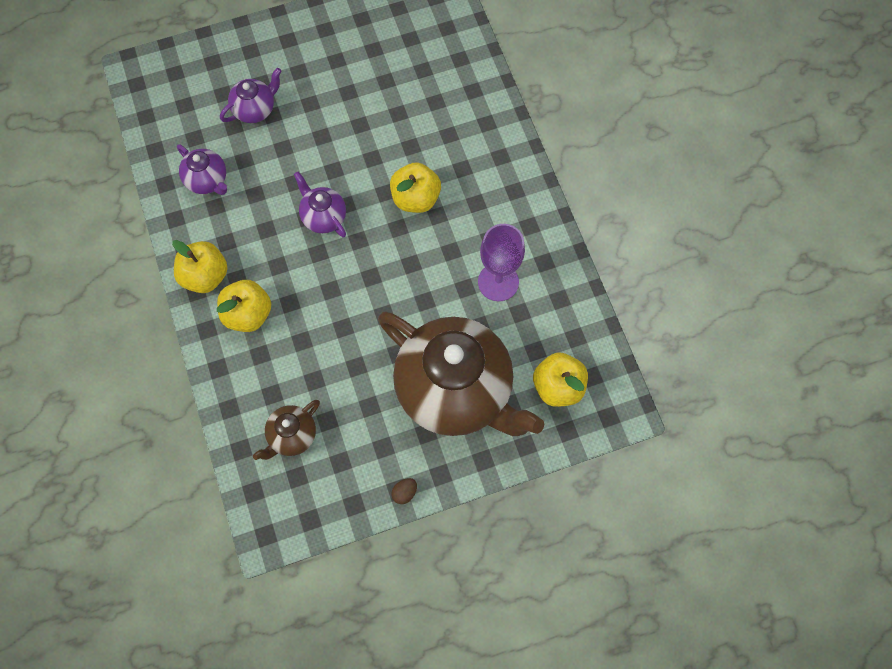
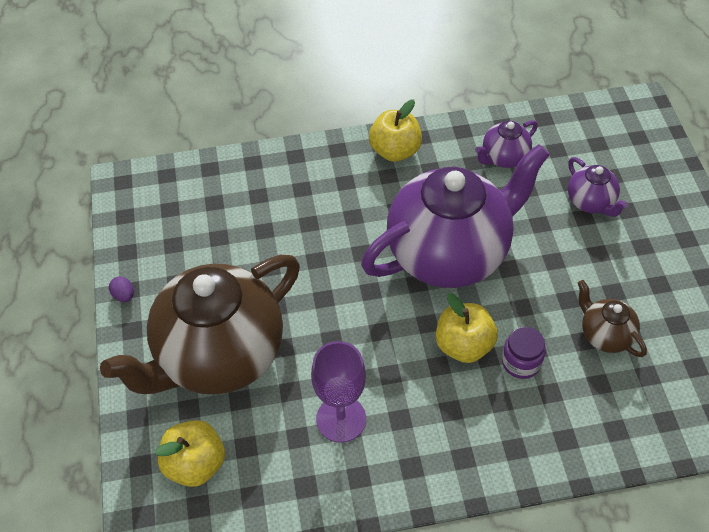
camera: 100 degrees right, 15 degrees down
(248, 314) = (347, 182): yellow apple -> none
(292, 436) = (211, 208): brown teapot -> brown teapot (605, 335)
(323, 217) = (449, 253): purple teapot -> purple teapot, size x2.34
(404, 493) = (124, 295): brown egg -> purple egg
(425, 156) = (521, 362): none -> purple jar

